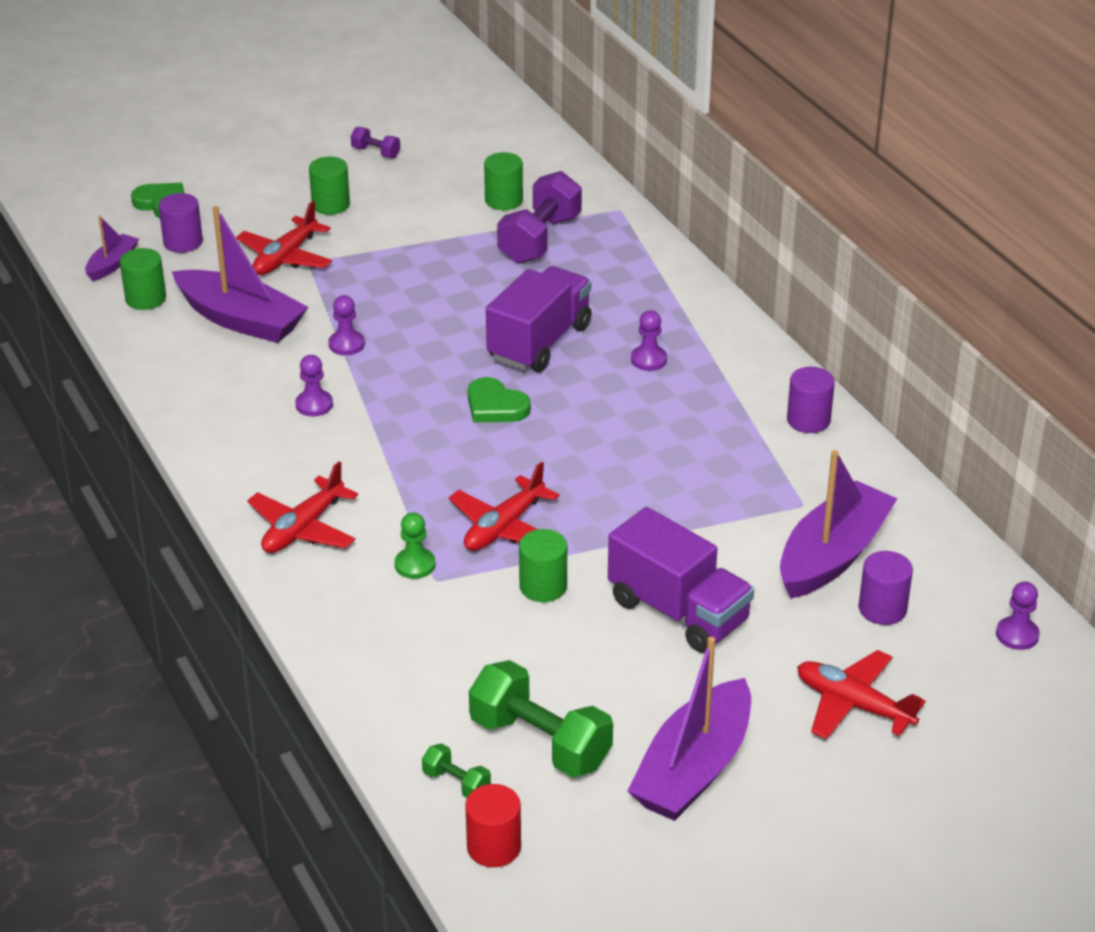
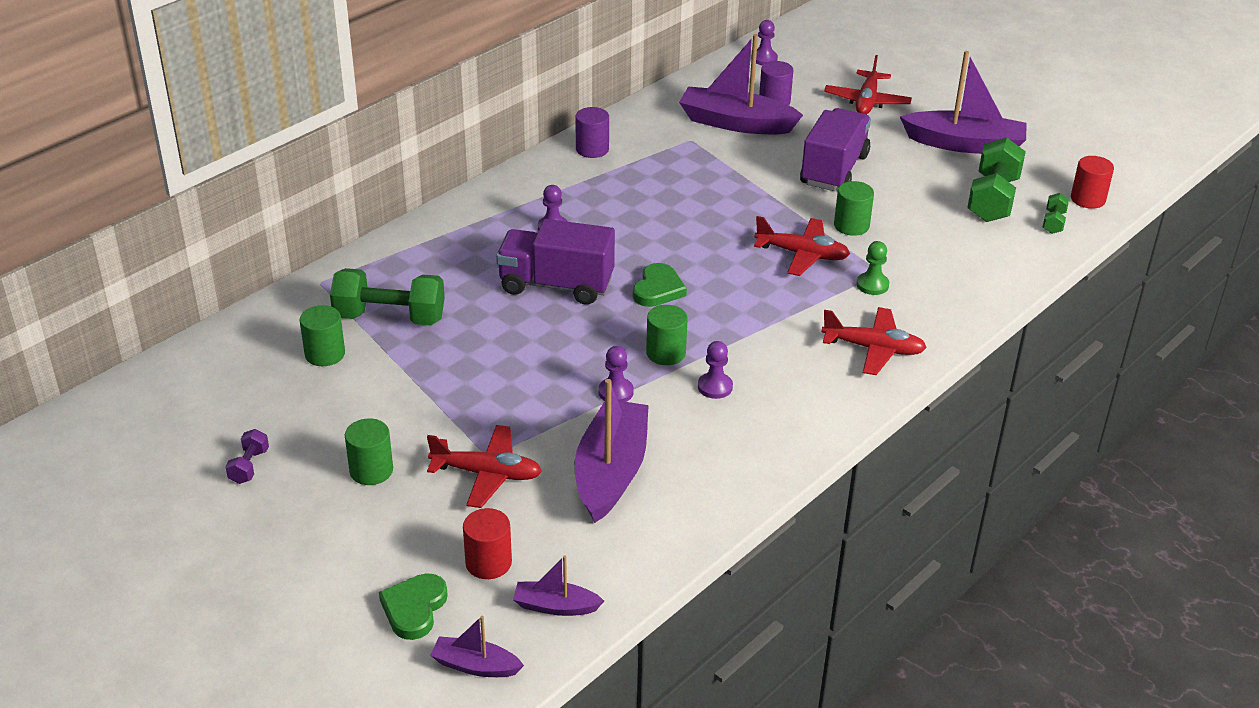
camera: 110 degrees left, 0 degrees up
(85, 221) = (475, 666): none -> purple boat
(145, 298) = (608, 555): green cylinder -> green cylinder (665, 353)
(183, 242) = (488, 563): purple cylinder -> red cylinder
(540, 239) = (390, 318): purple dumbbell -> green dumbbell

